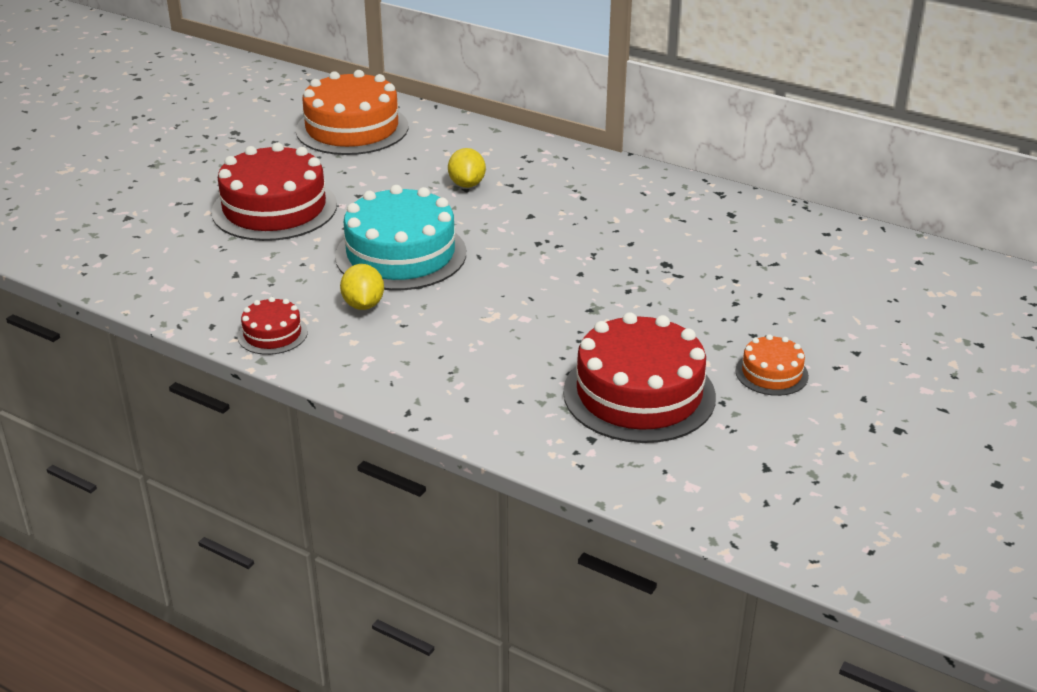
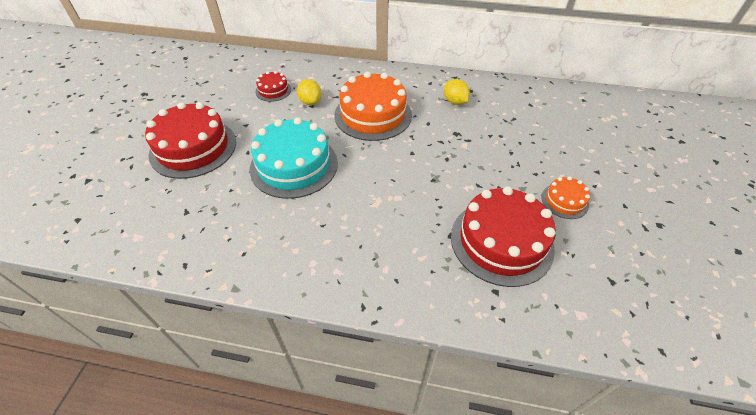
camera: 20 degrees left, 15 degrees up
(272, 334) = (234, 260): red cake -> red cake (273, 90)
(352, 128) = (221, 76): orange cake -> orange cake (373, 115)
(363, 305) = (288, 215): yellow lemon -> yellow lemon (455, 102)

